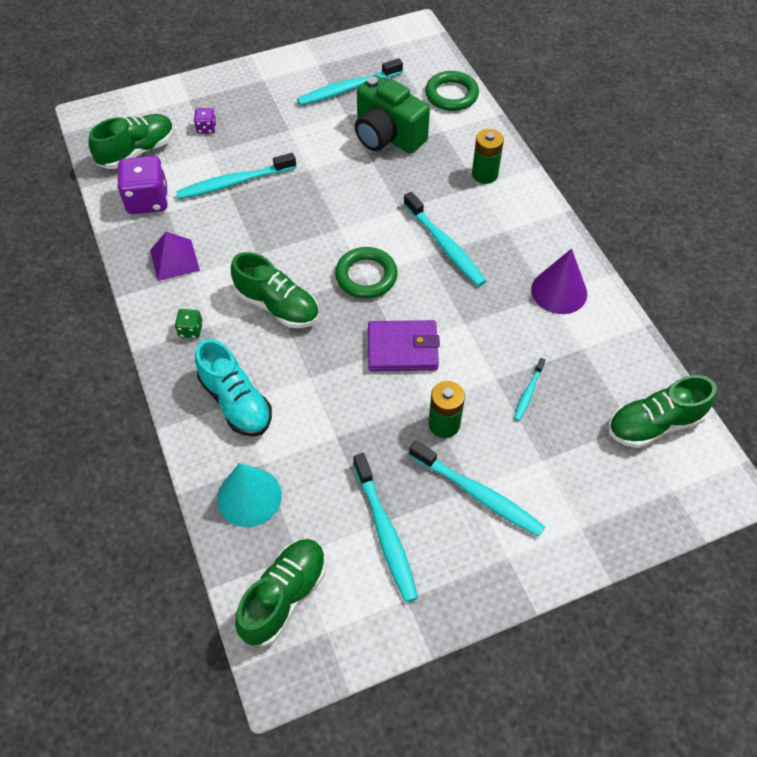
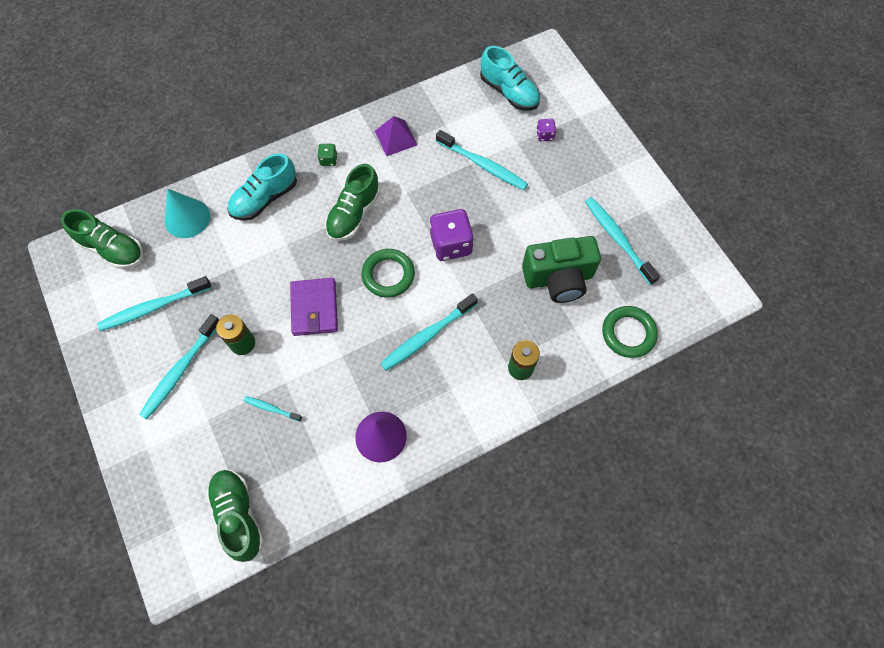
camera: 85 degrees right, 10 degrees up
(137, 151) = (509, 92): green shoe -> turquoise shoe
(147, 200) = (456, 109): purple dice -> purple dice (451, 244)
(234, 182) = (483, 165): turquoise toothbrush -> turquoise toothbrush turned 150 degrees clockwise
(387, 136) = (558, 279): green camera -> green camera turned 135 degrees counterclockwise

